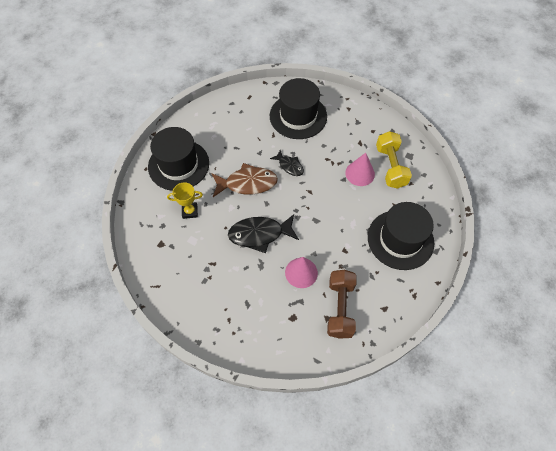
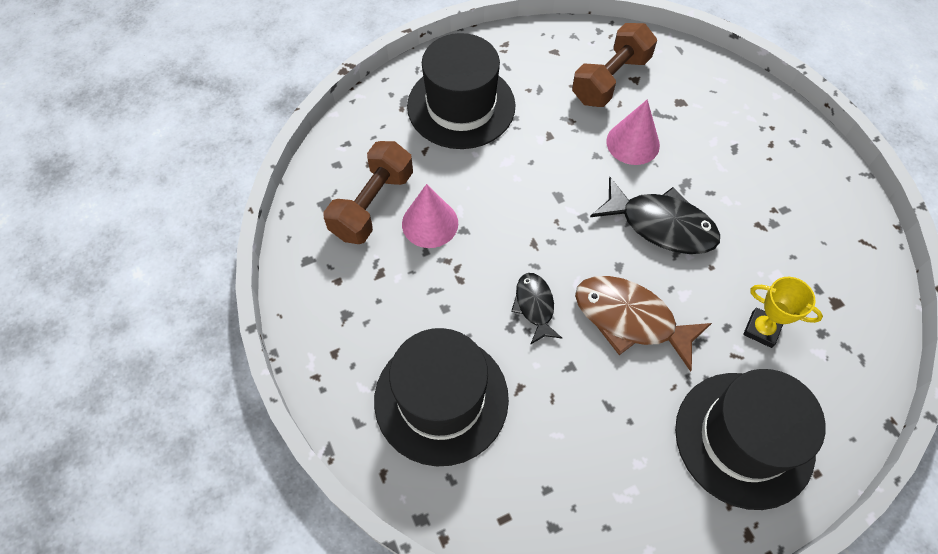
camera: 145 degrees left, 0 degrees up
(390, 166) = (372, 205): yellow dumbbell -> brown dumbbell

